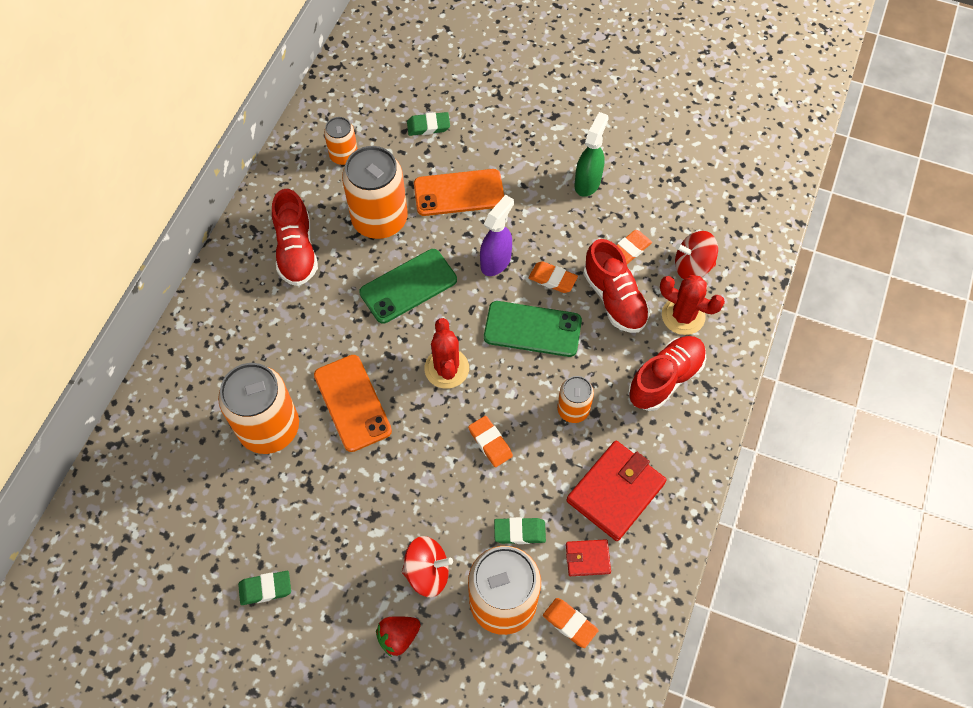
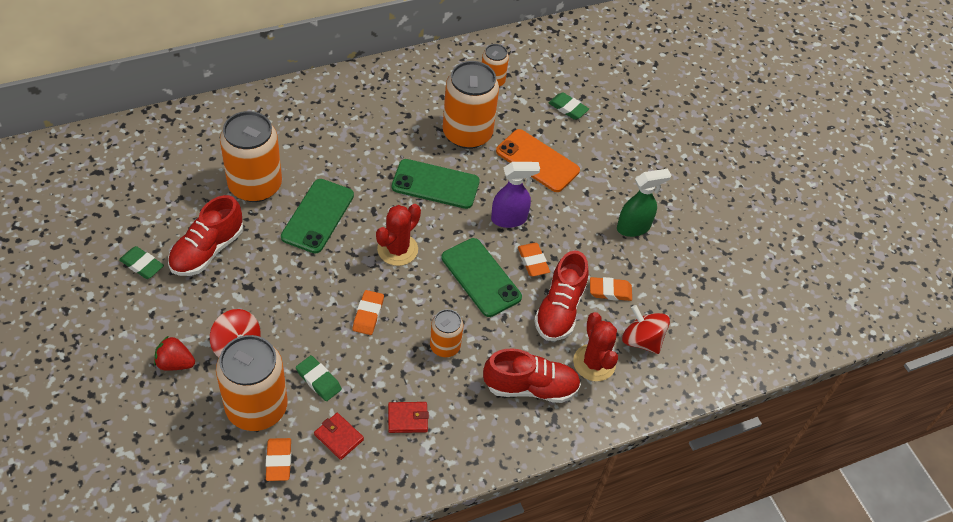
camera: 40 degrees right, 10 degrees down
(296, 251) = (395, 108): red shoe -> red shoe (207, 250)
(352, 403) = (318, 216): orange phone -> green phone
(615, 492) = (407, 418): red wallet -> red wallet, size x0.50

